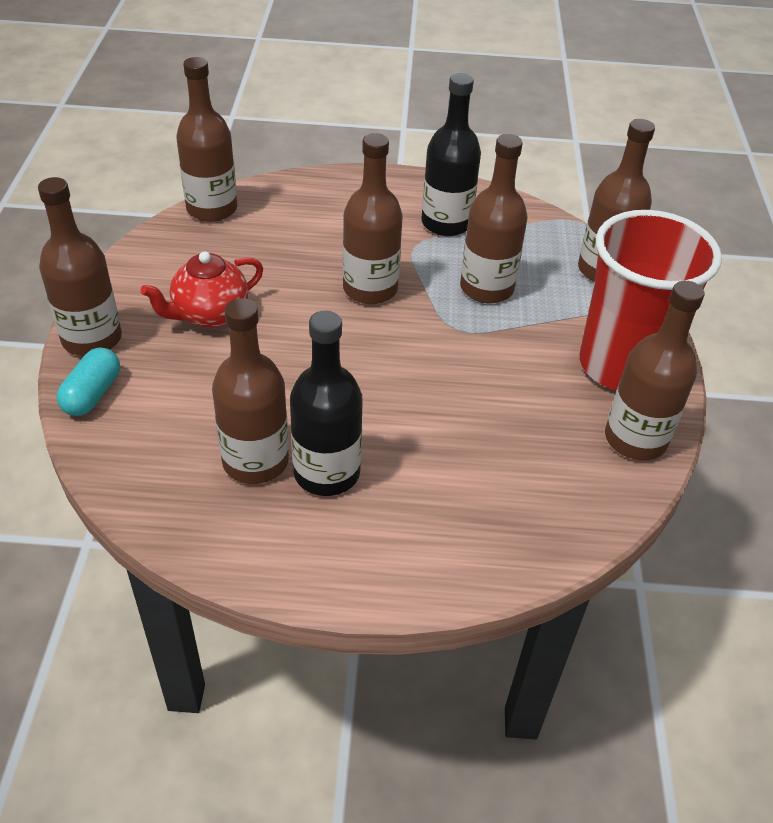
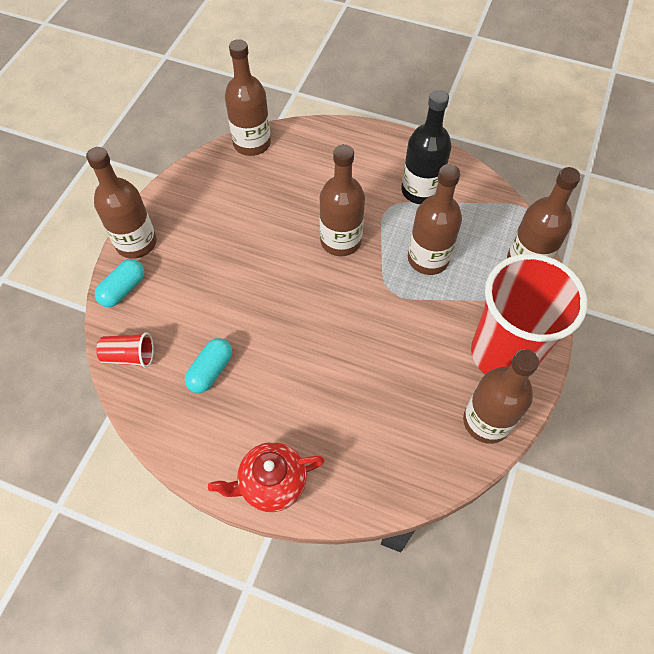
camera: 20 degrees right, 15 degrees up
(131, 469) = (129, 356): none -> red cup
(209, 315) = (220, 239): red teapot -> red teapot (271, 483)
(255, 461) = (211, 371): brown bottle -> turquoise capsule
(326, 472) = (254, 392): black bottle -> none

